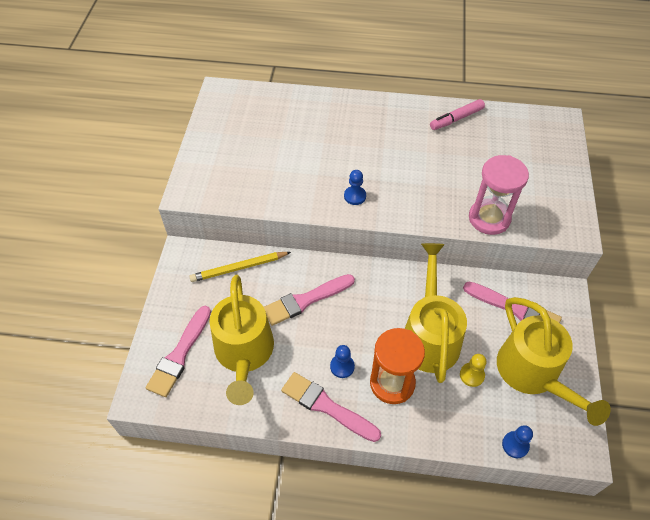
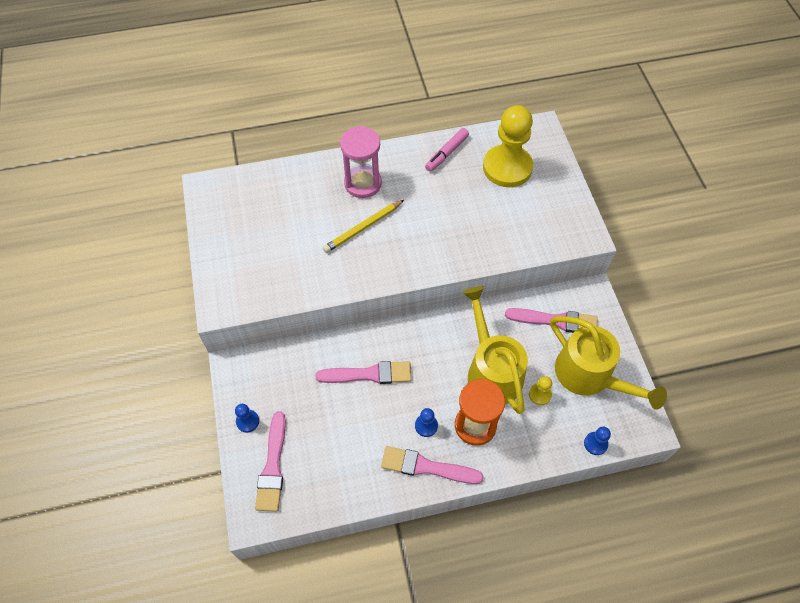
camera: 20 degrees left, 5 degrees up
(239, 268) = (293, 363): yellow pencil -> yellow pencil (363, 228)
(244, 354) = (333, 445): yellow watering can -> none
(305, 300) = (369, 374): pink brush -> pink brush turned 135 degrees counterclockwise
(355, 196) = (382, 261): blue pawn -> blue pawn (247, 421)
(489, 218) = (510, 247): pink hourglass -> pink hourglass (363, 183)
(512, 146) = (507, 167): none -> yellow pawn

